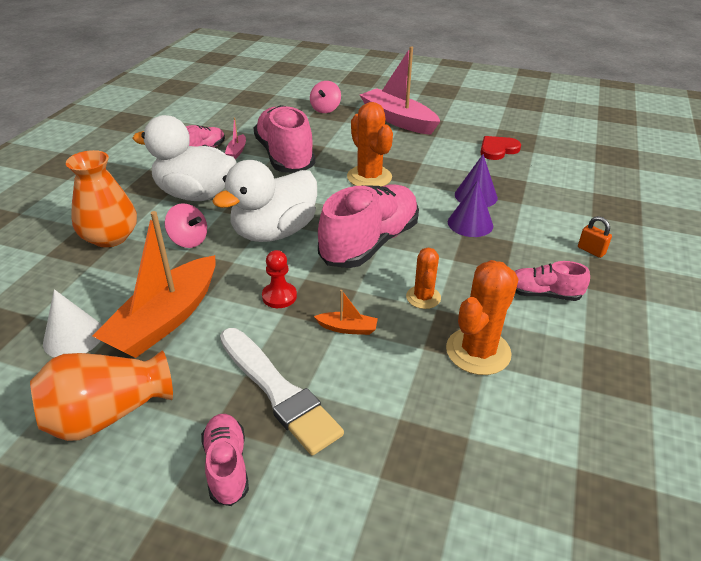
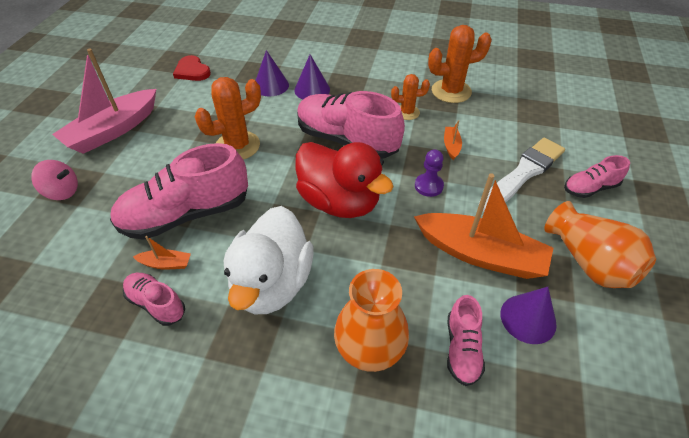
camera: 95 degrees left, 10 degrees up
(73, 337) = (528, 318): white cone -> purple cone
(189, 240) = (363, 266): pink spinning top -> none
(236, 151) = (166, 264): pink boat -> orange boat
(274, 232) = (339, 202): white duck -> red duck
(279, 296) = (428, 186): red pawn -> purple pawn
(478, 351) = (451, 91): orange cactus -> orange cactus turned 45 degrees counterclockwise
(543, 294) = (389, 65): pink shoe -> pink shoe (462, 348)
(591, 251) = (338, 43): orange padlock -> none

